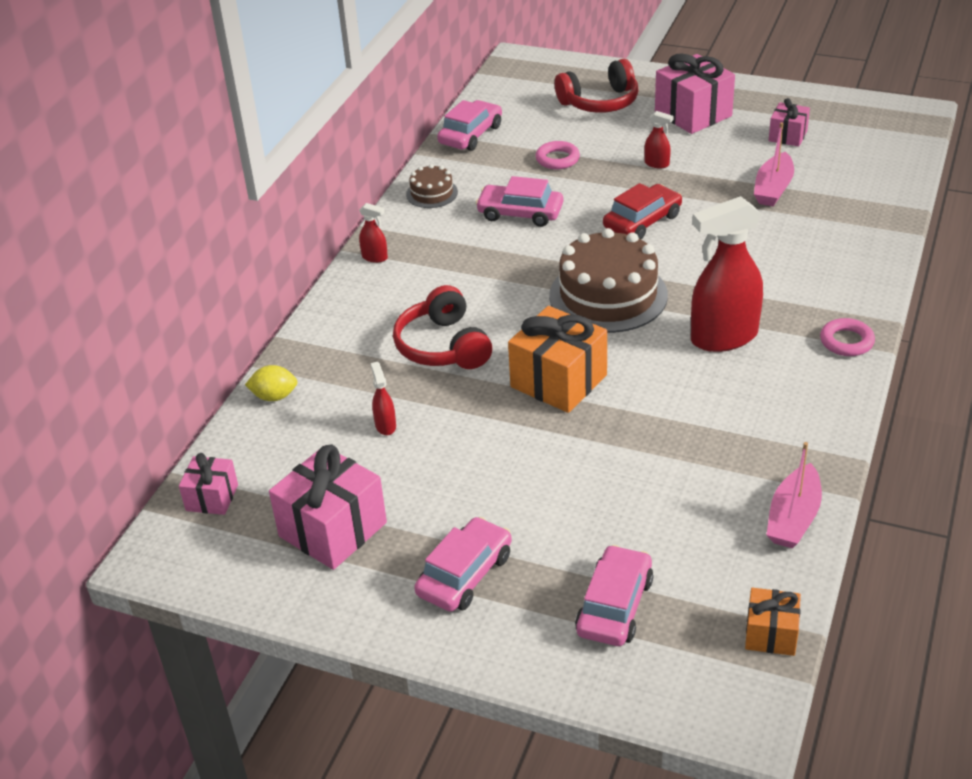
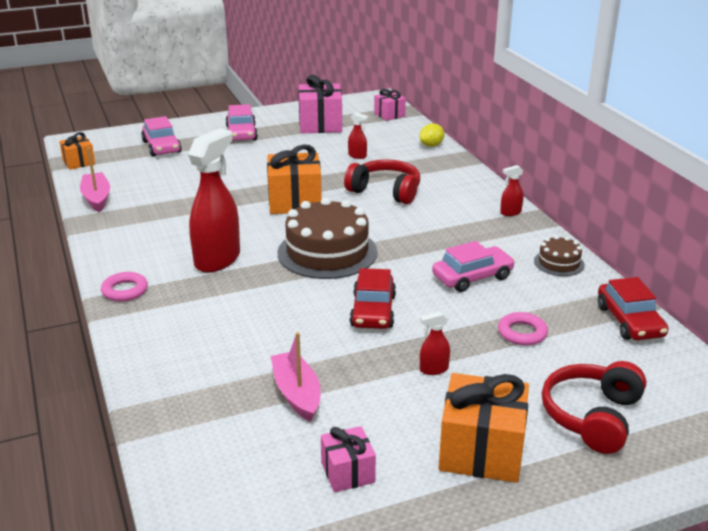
camera: 135 degrees right, 10 degrees down
(470, 135) = (629, 321): pink car -> red car
(693, 114) = (481, 451): pink gift -> orange gift

